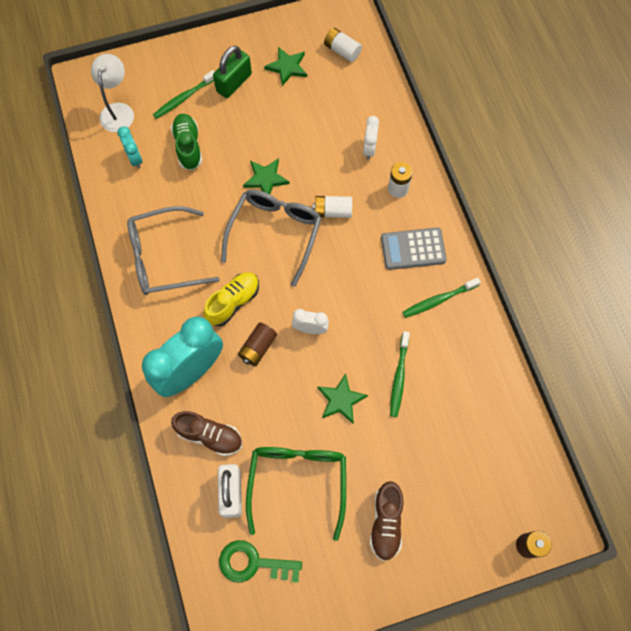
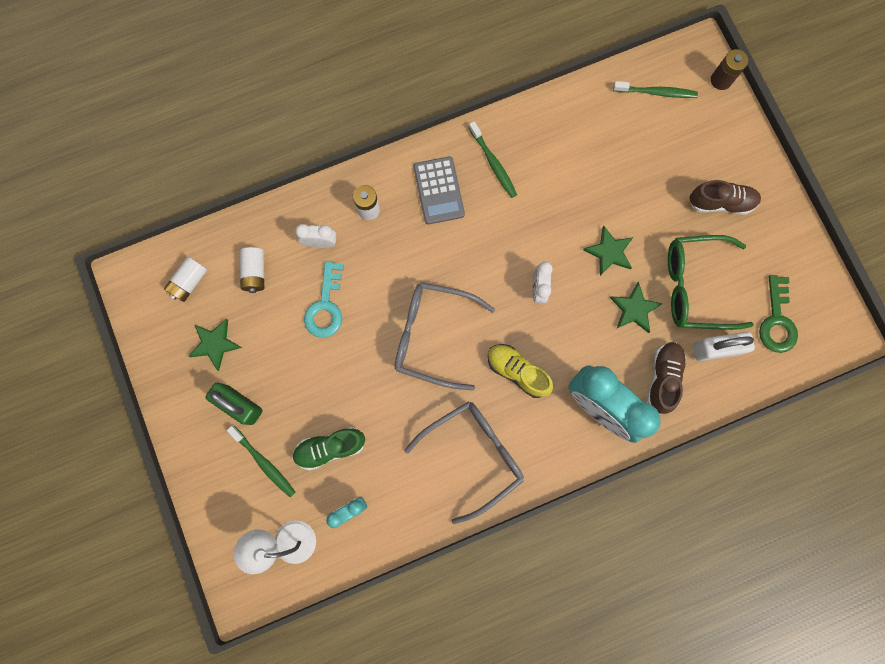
camera: 95 degrees left, 10 degrees up
(164, 258) = (473, 455): grey glasses -> grey glasses turned 105 degrees counterclockwise
(258, 347) = (565, 340): brown battery -> none
(266, 179) = (366, 353): green star -> green star (634, 309)
(311, 149) = (325, 306): none -> turquoise key
(333, 211) = (401, 276): white battery -> white battery (255, 272)
(399, 377) = (579, 198): green toothbrush -> green toothbrush (656, 92)

